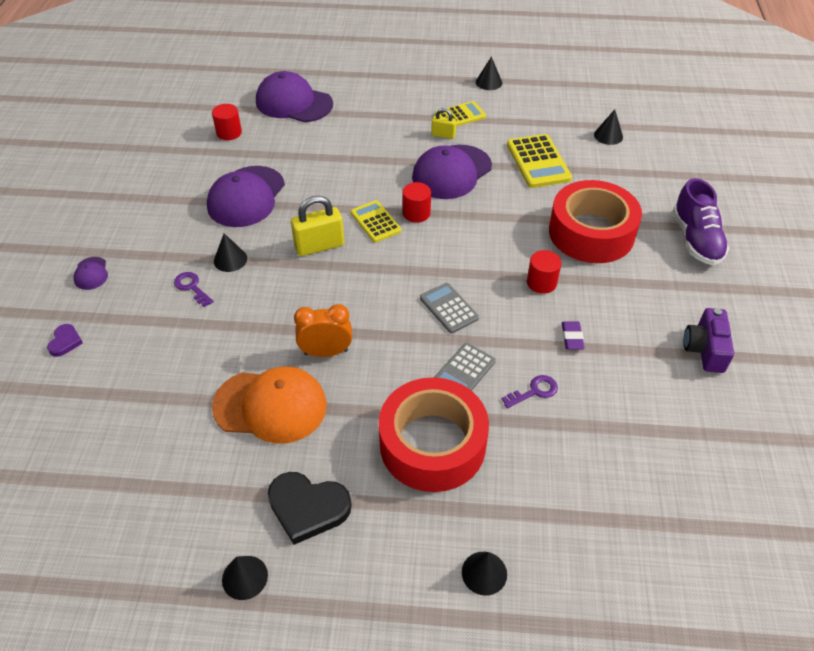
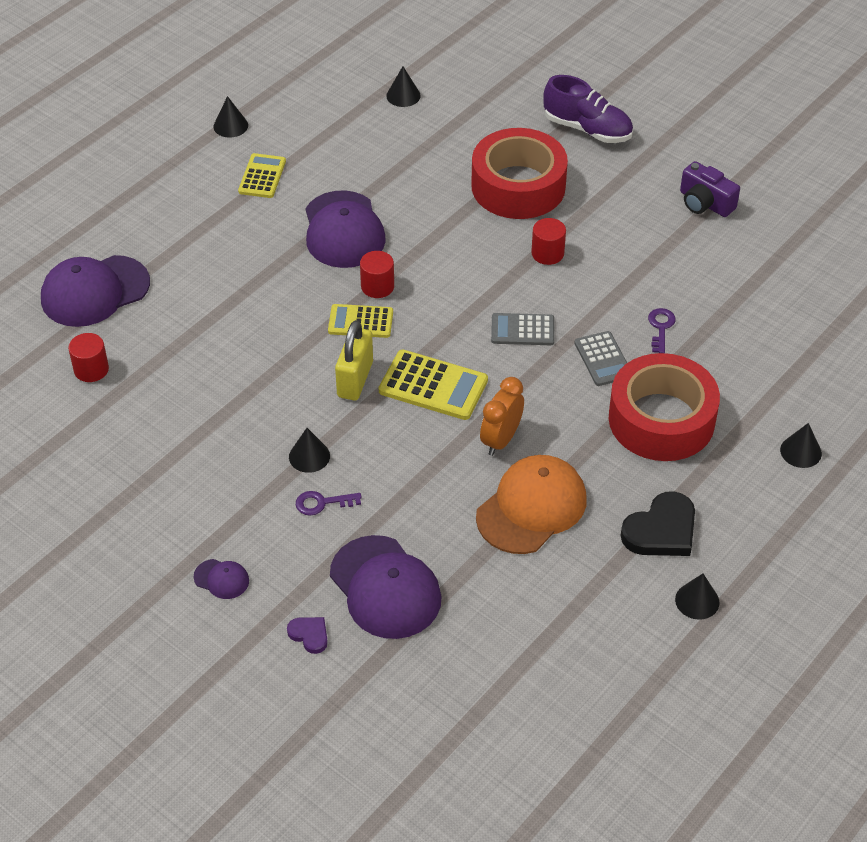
camera: 55 degrees left, 0 degrees up
(246, 197) = (221, 402): purple cap -> purple cap (385, 588)
(443, 135) = (280, 205): yellow padlock -> none
(538, 162) = (390, 163): yellow calculator -> yellow calculator (433, 386)
(572, 337) = (625, 272): purple eraser -> none

